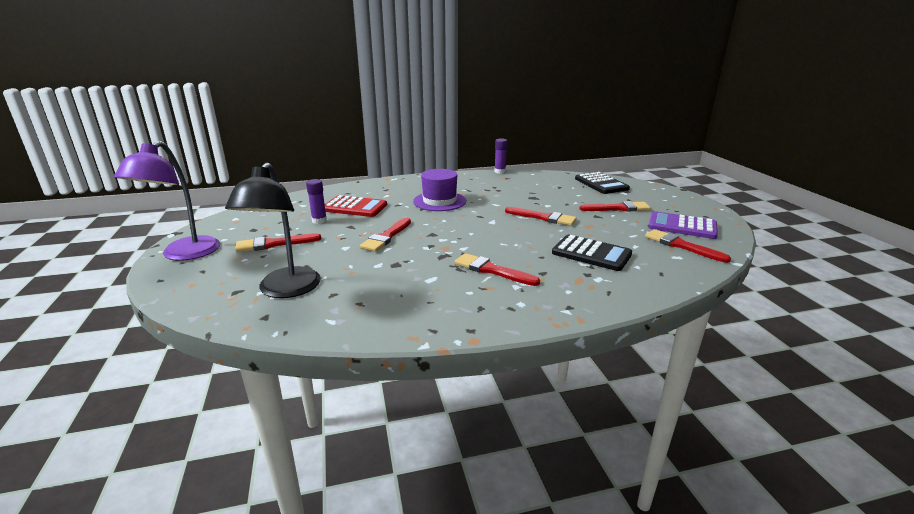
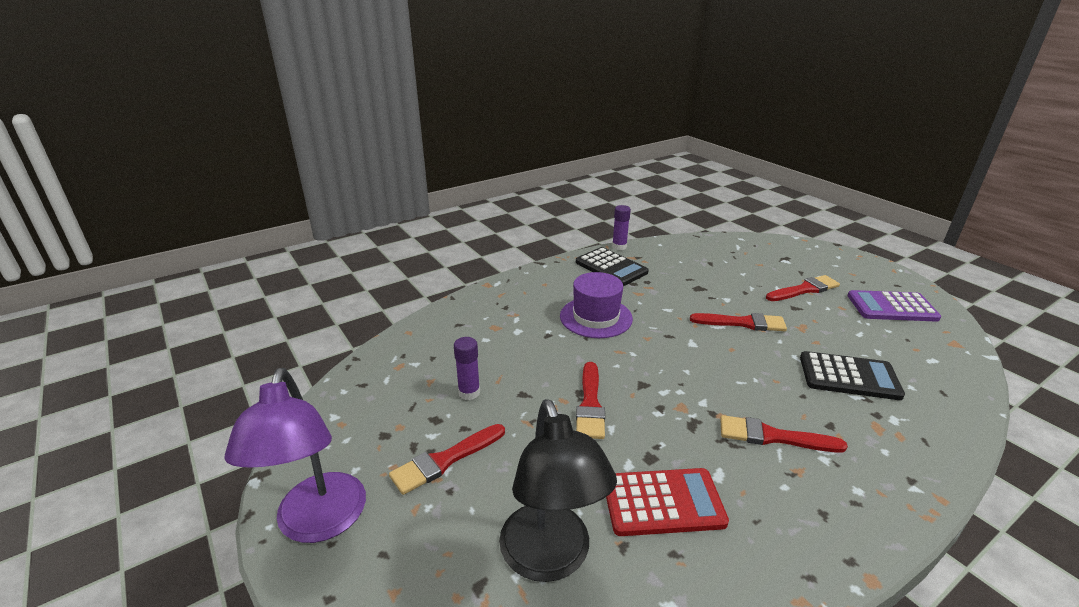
camera: 20 degrees left, 5 degrees up
(355, 207) = (495, 353): red calculator -> red calculator (662, 502)
(601, 184) = (750, 250): black calculator -> black calculator (611, 267)
(681, 246) = (920, 340): red brush -> none

